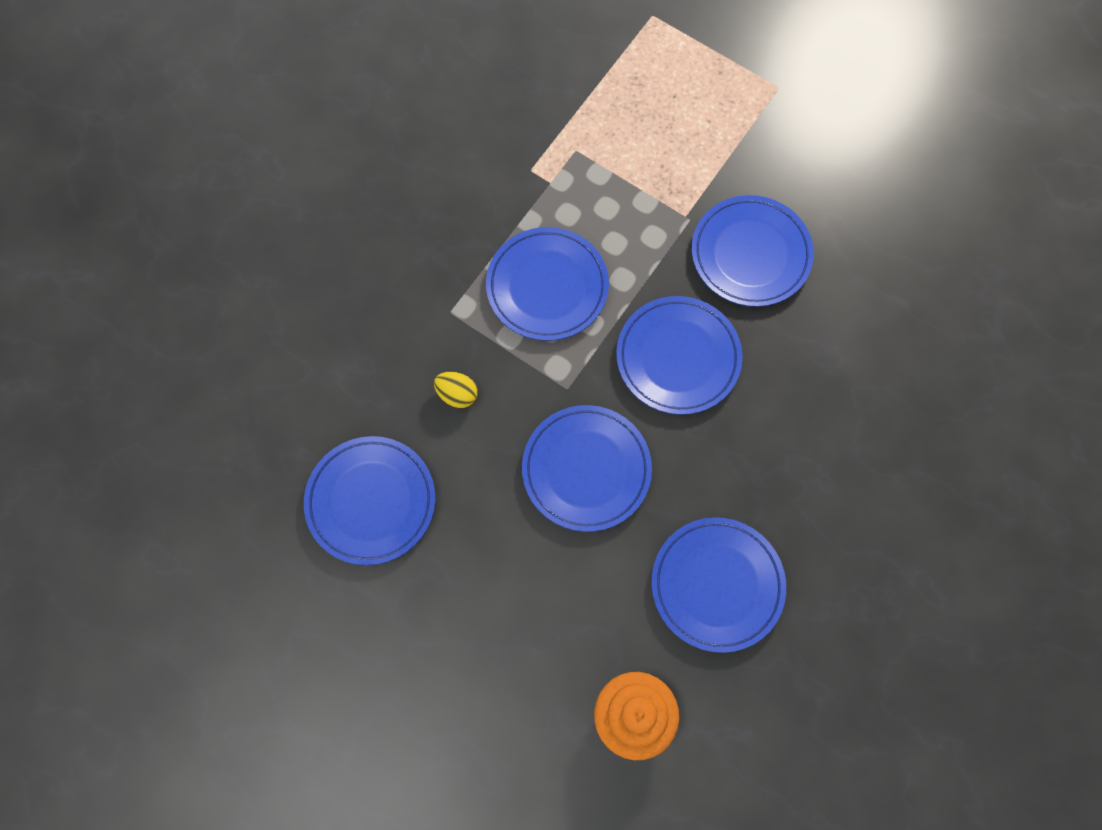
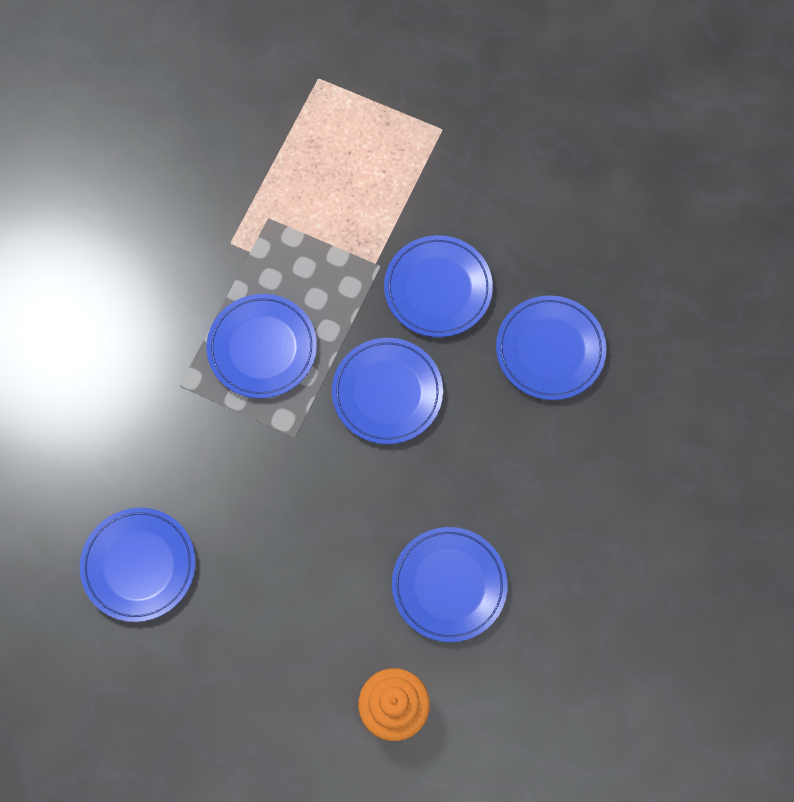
camera: 10 degrees left, 0 degrees up
(457, 394) = (198, 458): yellow egg -> none
(586, 469) = (322, 505): blue plate -> blue plate (550, 350)

